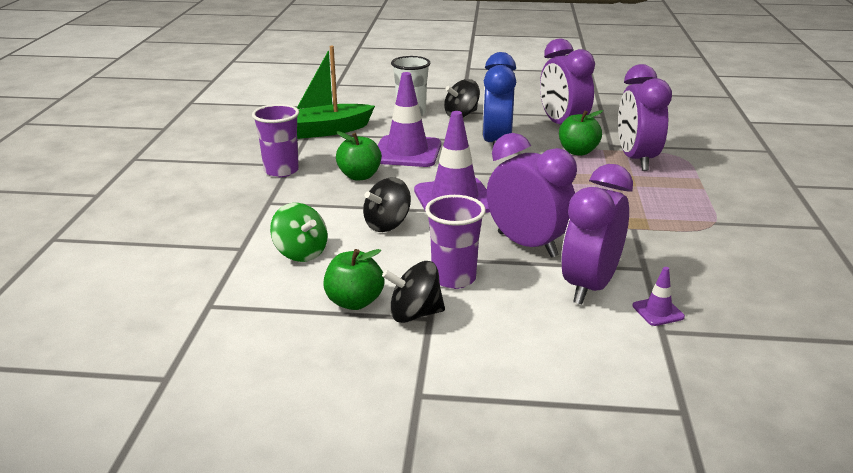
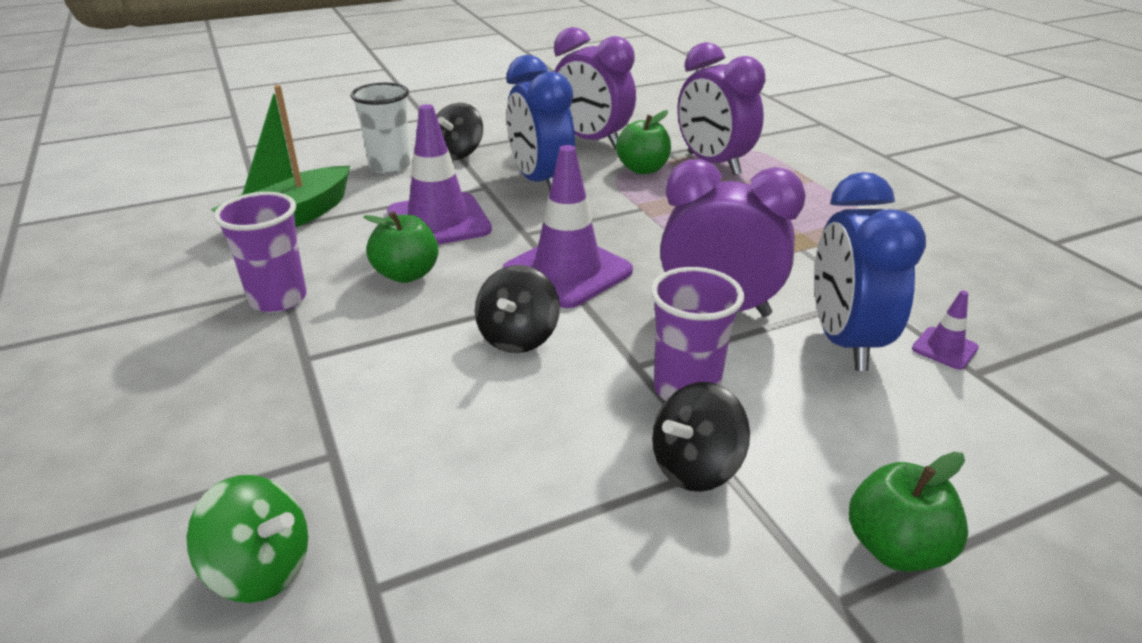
camera: 30 degrees left, 5 degrees up
(301, 253) = (437, 427): green spinning top -> green spinning top (261, 569)
(354, 302) = (596, 481): green apple -> green apple (895, 548)
(589, 286) = (844, 341): purple clock -> blue clock

